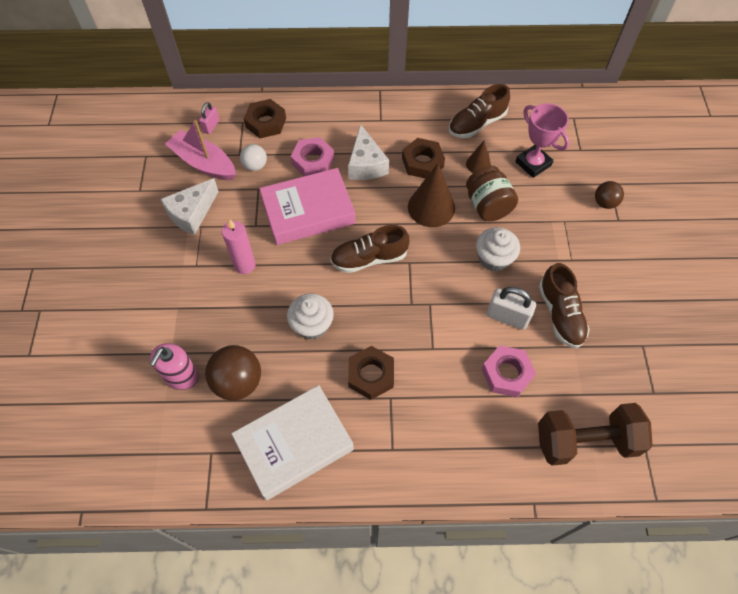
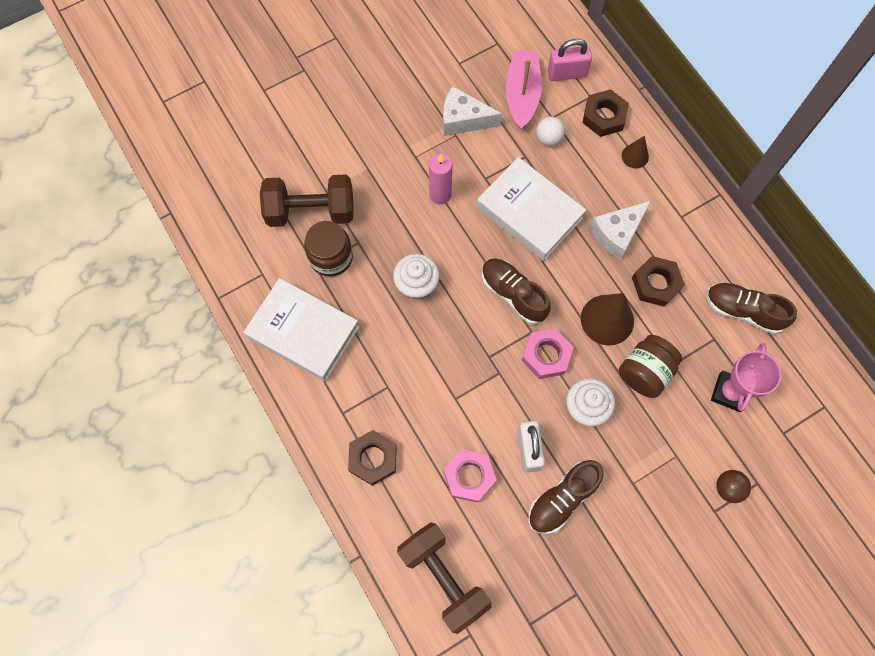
camera: 60 degrees right, 10 degrees up
(181, 376) = (311, 211): pink soap dispenser -> brown dumbbell
(211, 126) = (566, 74): pink padlock -> pink padlock, size x1.62
(238, 382) = (331, 257): brown ball -> brown jar
(308, 211) = (529, 213): pink book -> white book
(313, 161) = (588, 184): pink nut -> pink nut (546, 355)
(371, 375) = (399, 359): brown nut -> brown nut (373, 459)
(478, 164) = (690, 338): brown cone -> brown cone (635, 156)

